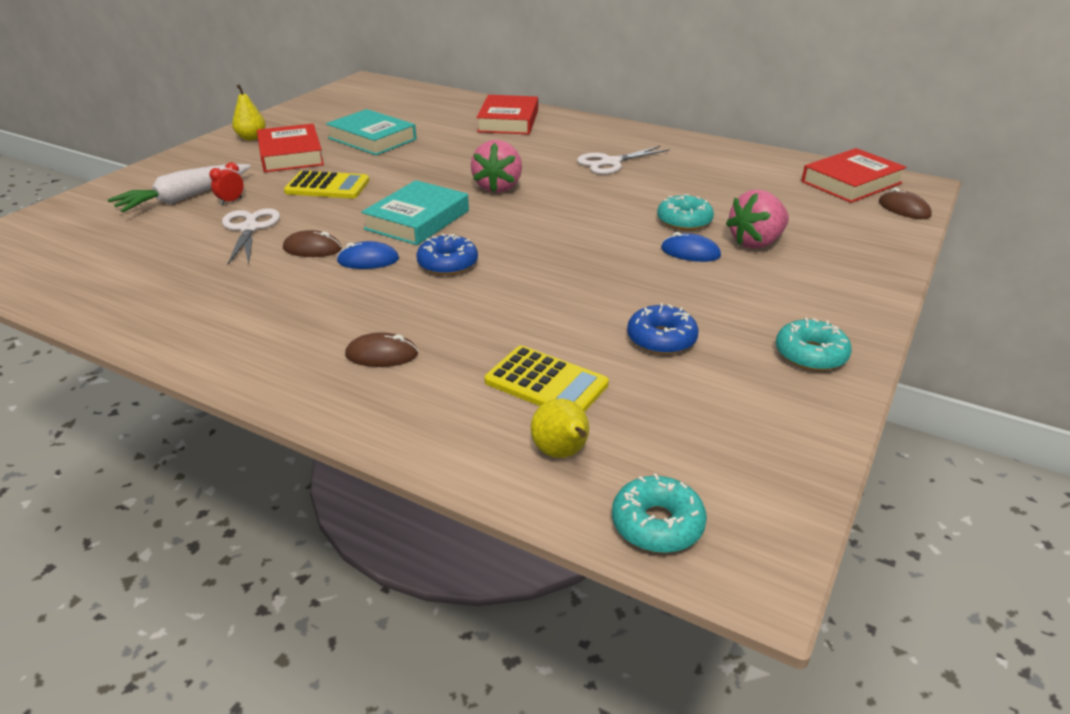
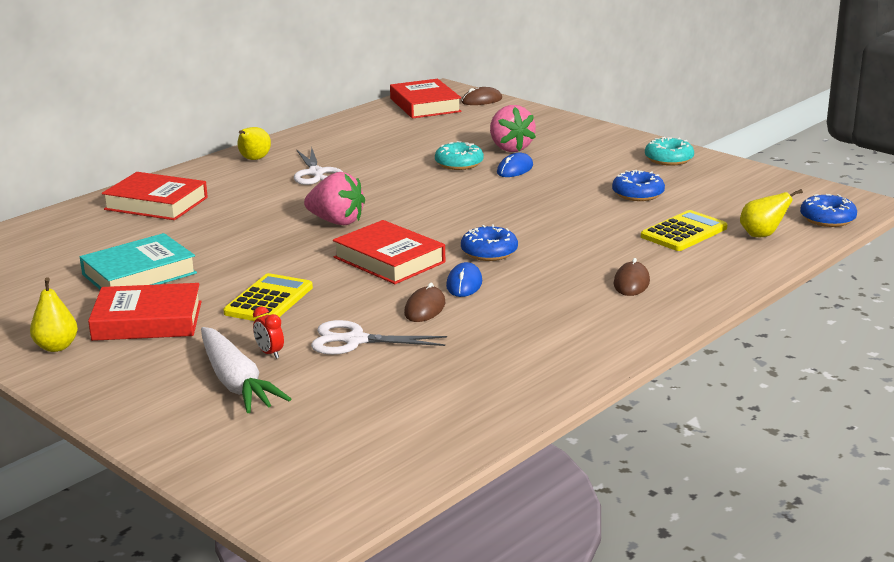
camera: 75 degrees left, 10 degrees down
(417, 220) = (389, 260): turquoise book -> red book
(626, 136) = (254, 159): none -> yellow pear
(657, 524) = (827, 219): turquoise donut -> blue donut

